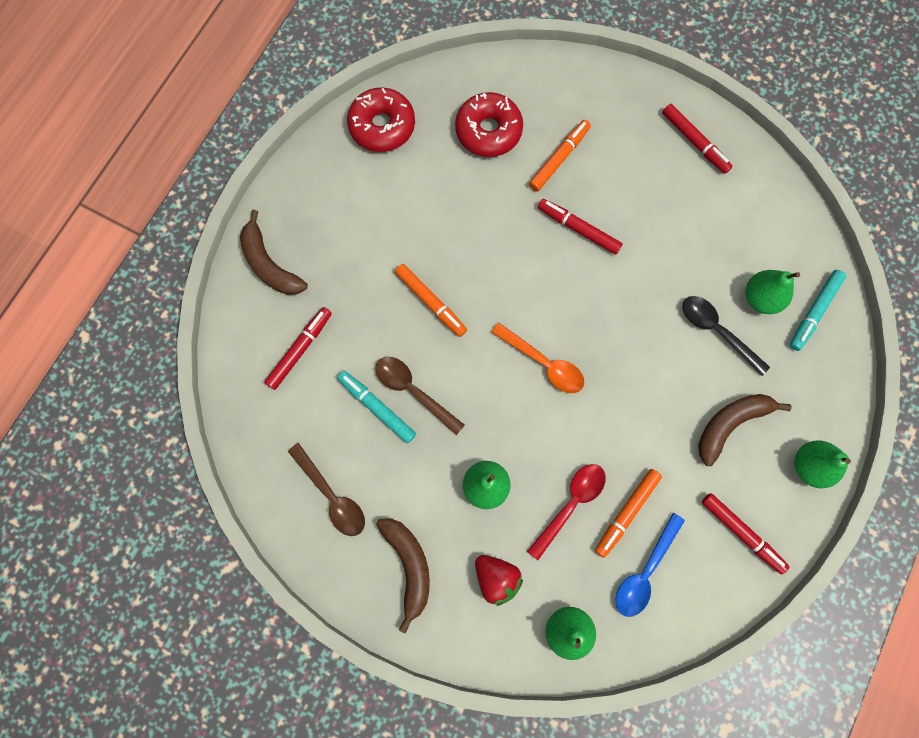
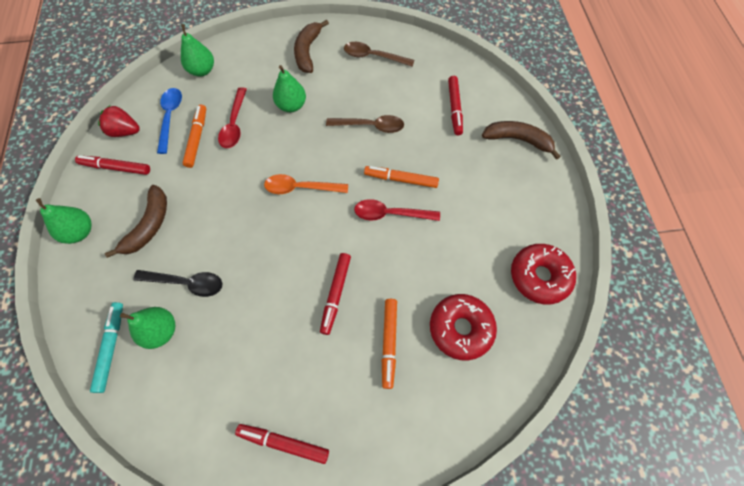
camera: 145 degrees right, 10 degrees down
(377, 407) = (384, 107): turquoise marker -> none
(409, 566) = (308, 51): brown banana -> brown banana turned 60 degrees clockwise
(470, 272) = (390, 214): none -> red spoon
(496, 578) = (256, 71): red strawberry -> red strawberry (125, 131)
(578, 229) = (335, 294): red marker -> red marker turned 105 degrees clockwise

